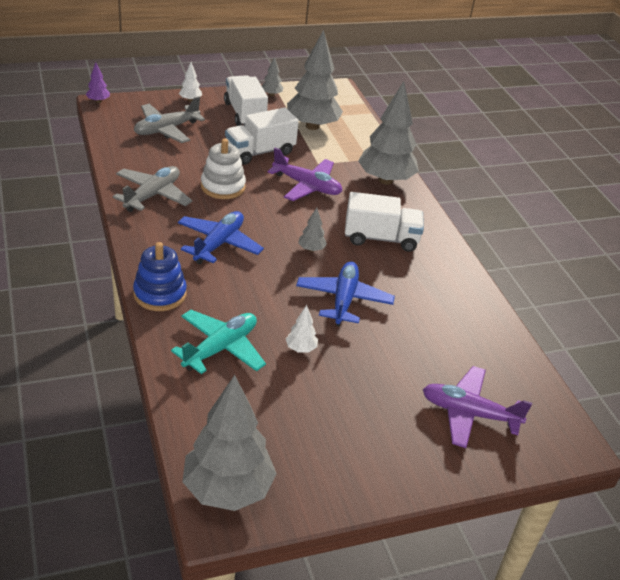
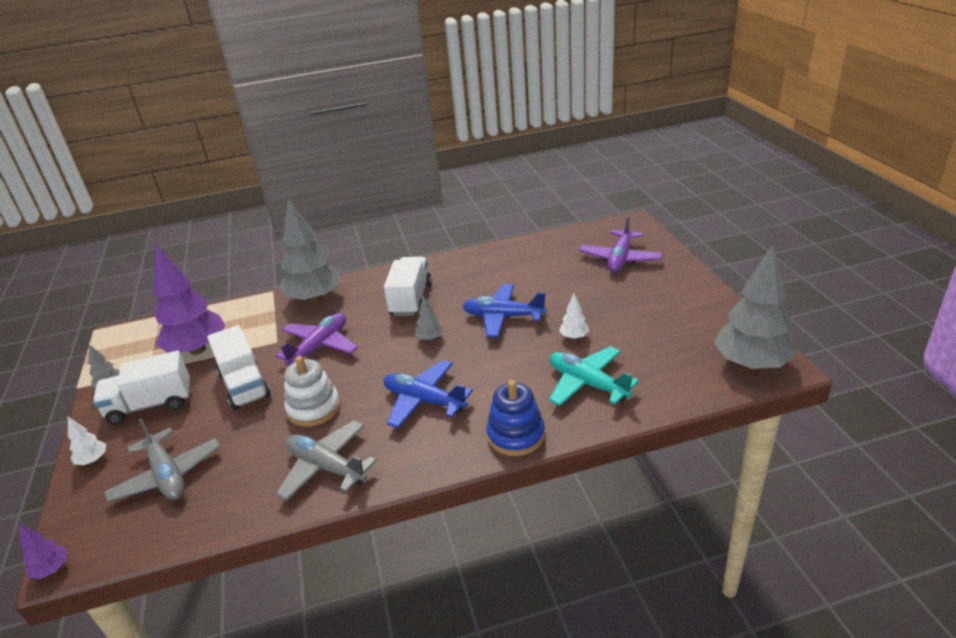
camera: 80 degrees left, 5 degrees down
(312, 126) = (197, 349): grey tree -> purple tree

